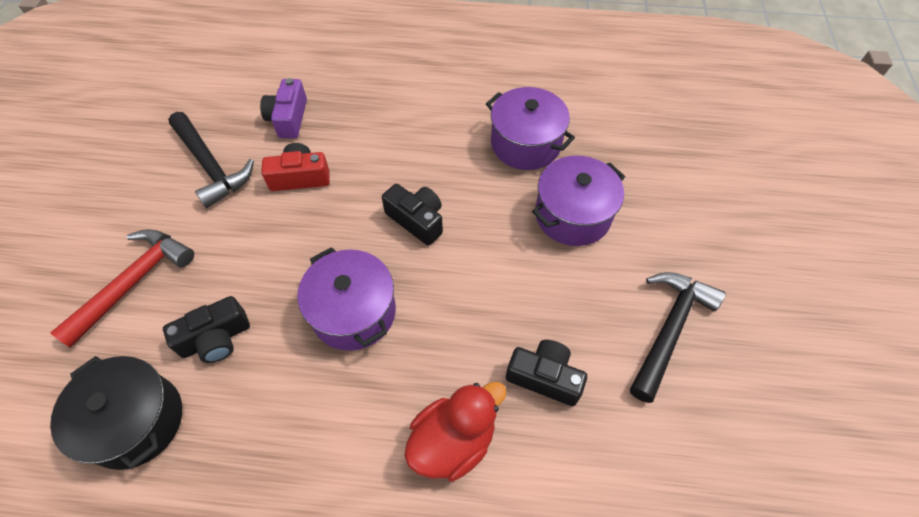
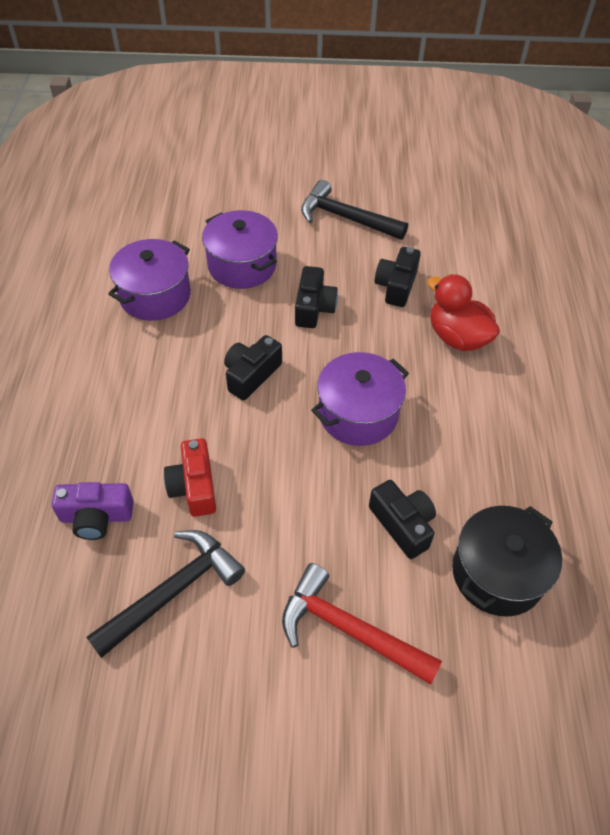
camera: 95 degrees left, 5 degrees down
(507, 281) = (314, 308): none -> black camera

